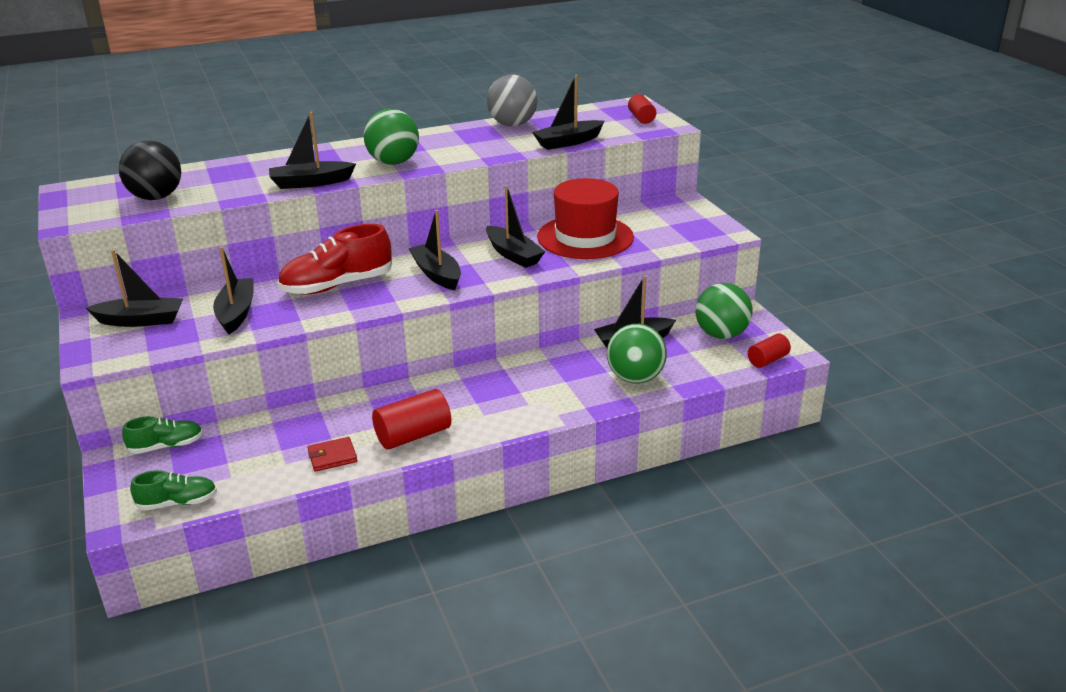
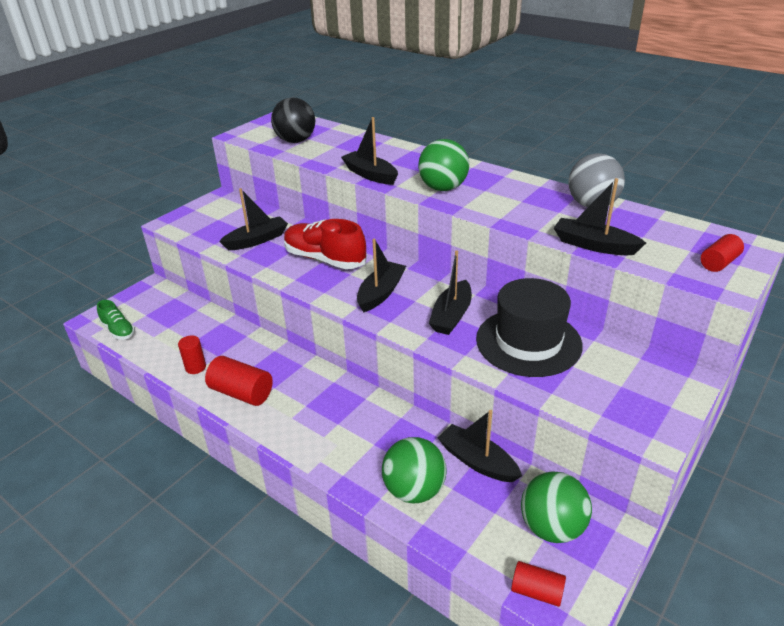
camera: 60 degrees right, 5 degrees up
(141, 320) = (224, 215): black boat -> none
(166, 446) = (173, 297): green shoe -> none
(332, 456) = (195, 367): red wallet -> red cylinder
(585, 237) = (528, 342): red hat -> black hat

